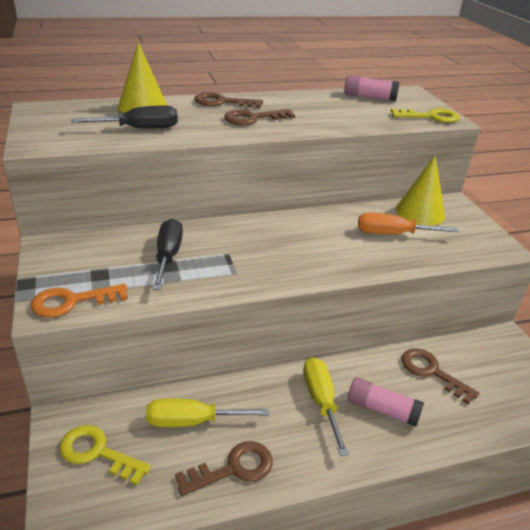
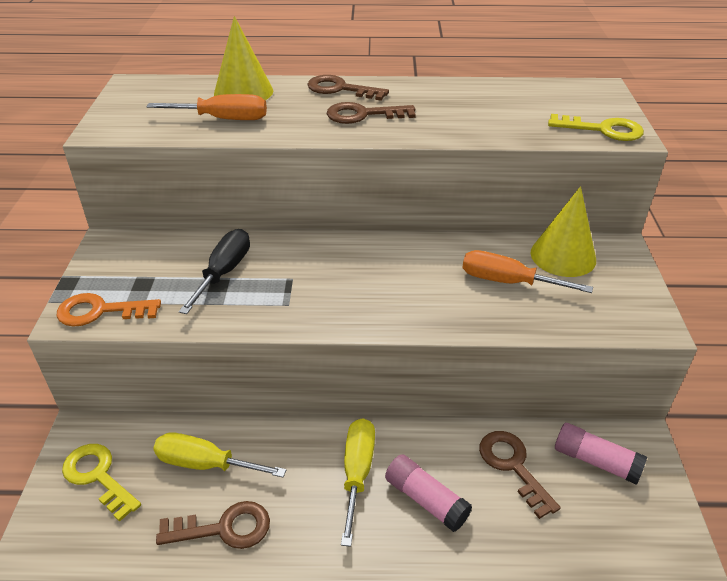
camera: 20 degrees right, 5 degrees up
(140, 129) = (224, 119): black screwdriver -> orange screwdriver
(369, 97) = (536, 93): pink glue stick -> pink glue stick (595, 461)

